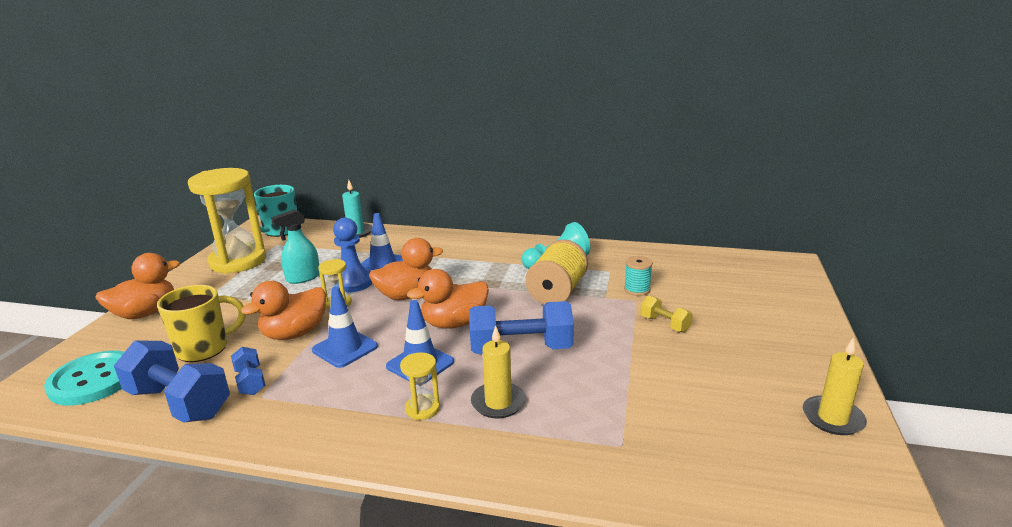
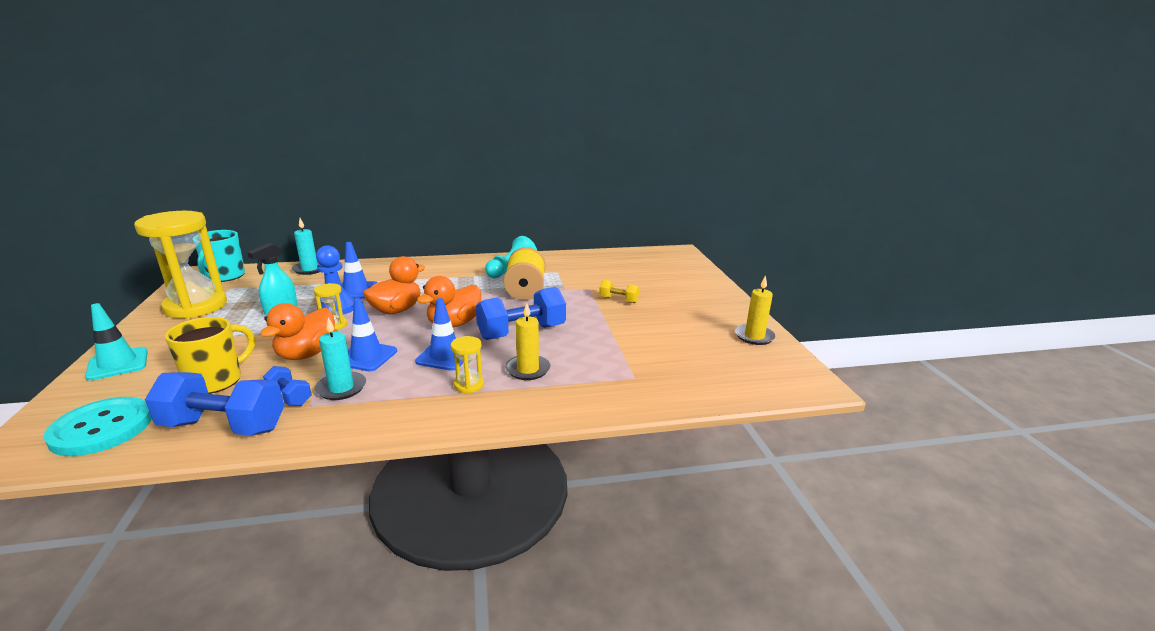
camera: 25 degrees left, 0 degrees up
(145, 313) = (118, 364): orange duck -> turquoise traffic cone
(300, 382) = (341, 388): none -> turquoise candle
(637, 289) = (585, 281): turquoise spool -> none

